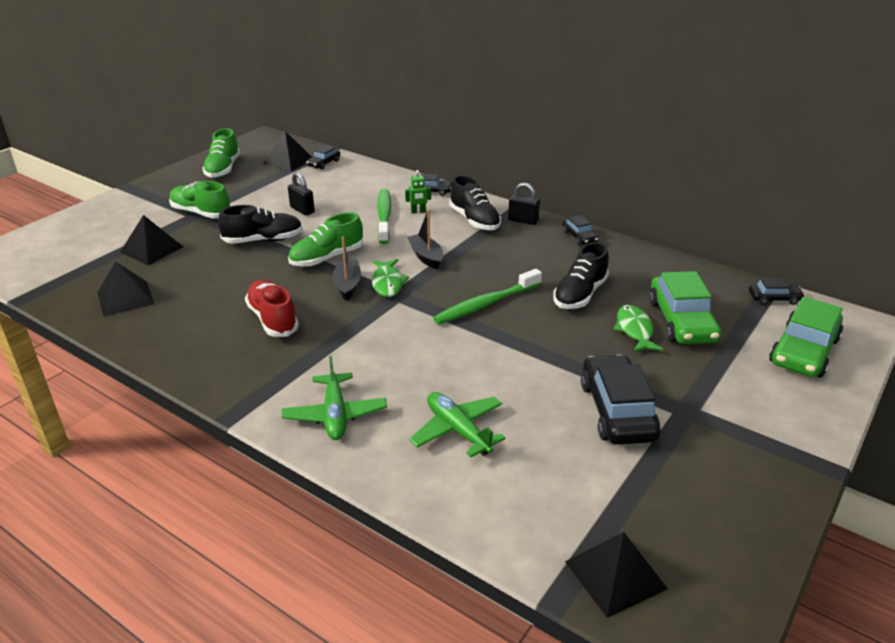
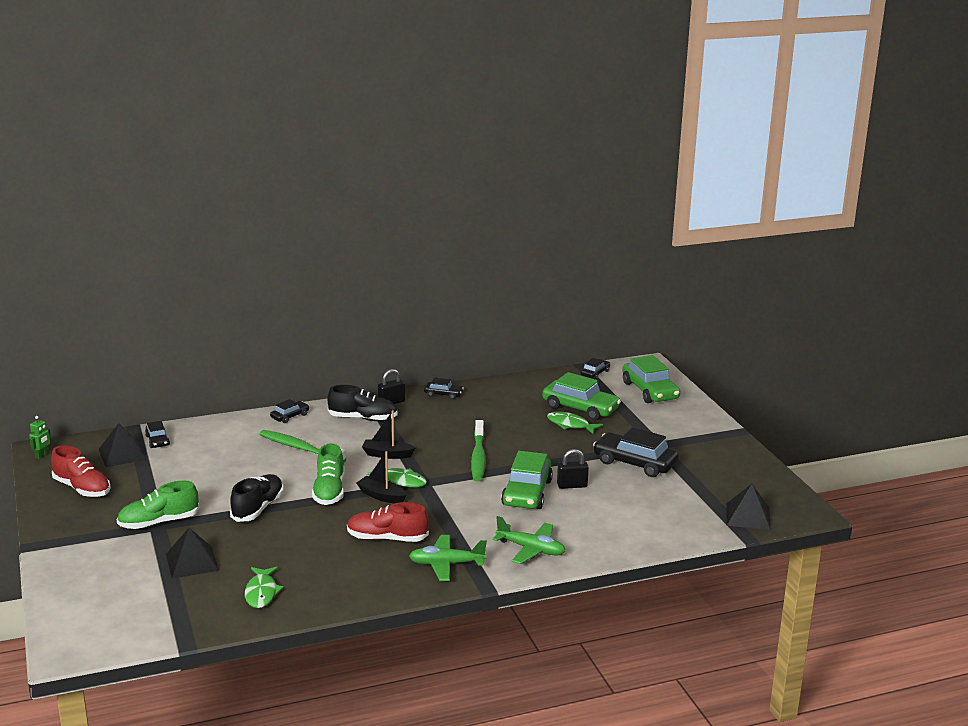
camera: 55 degrees left, 10 degrees down
(125, 298) = (261, 593): black pyramid -> green fish
(223, 169) = (82, 488): green shoe -> red shoe
(302, 210) = (231, 477): black padlock -> black padlock (572, 485)
(418, 212) = (315, 433): green robot -> green robot (42, 455)
(452, 362) = (527, 493): none -> green car
(458, 430) = (594, 515): green plane -> green plane (446, 564)
(580, 294) = (511, 424): black shoe -> none

